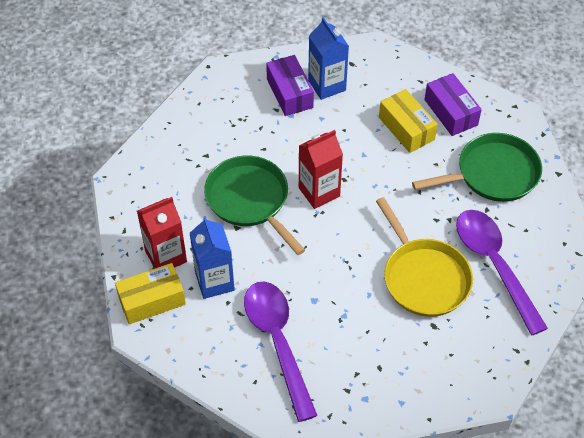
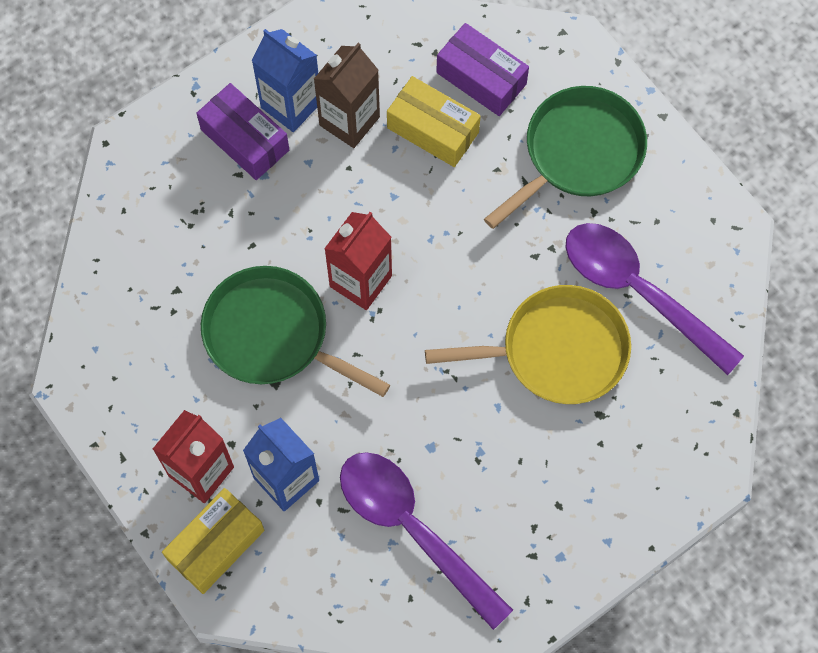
camera: 25 degrees left, 15 degrees up
(357, 106) = (349, 121): none -> brown carton
(424, 278) = (557, 350): yellow pan -> yellow pan turned 45 degrees counterclockwise

